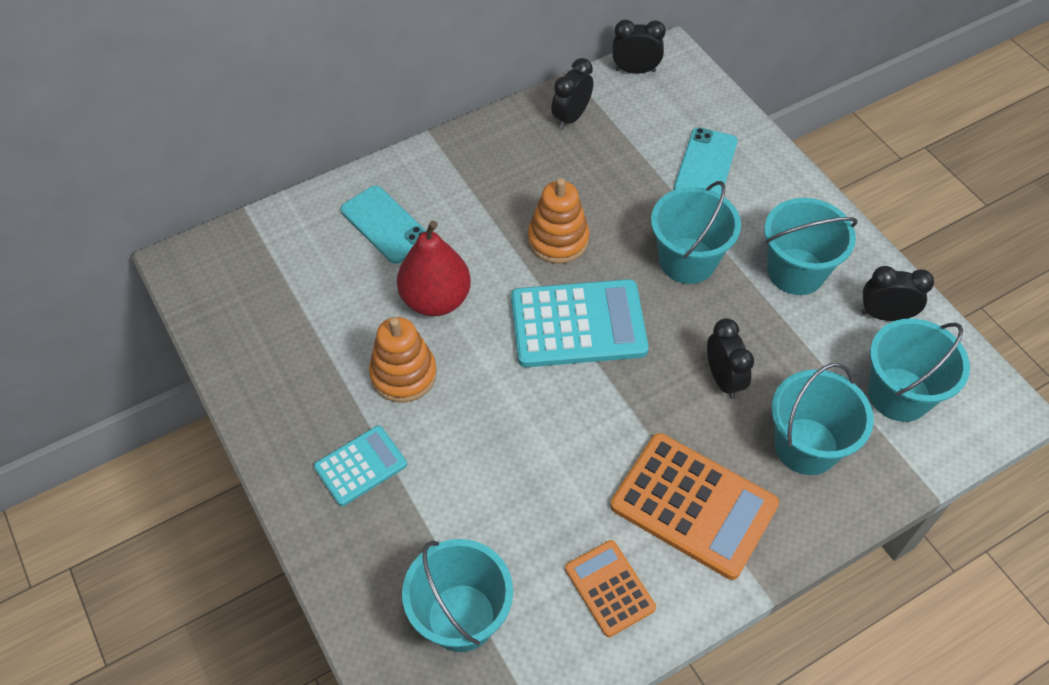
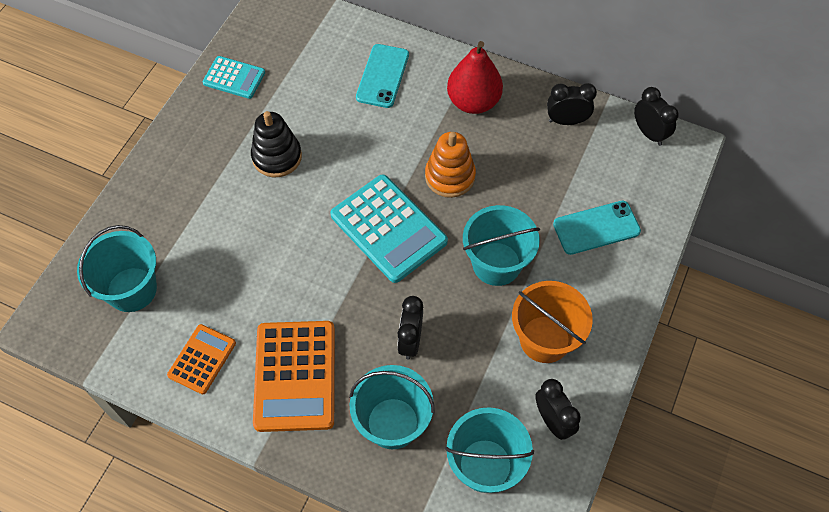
camera: 55 degrees right, 5 degrees up
(360, 466) = (197, 176): turquoise calculator -> turquoise calculator (234, 78)
(403, 374) = (277, 157): orange stacking toy -> black stacking toy
(436, 299) = (346, 139): red pear -> red pear (473, 102)
(723, 379) = (410, 341): black clock -> black clock turned 150 degrees clockwise
(796, 271) = (544, 339): turquoise bucket -> orange bucket

